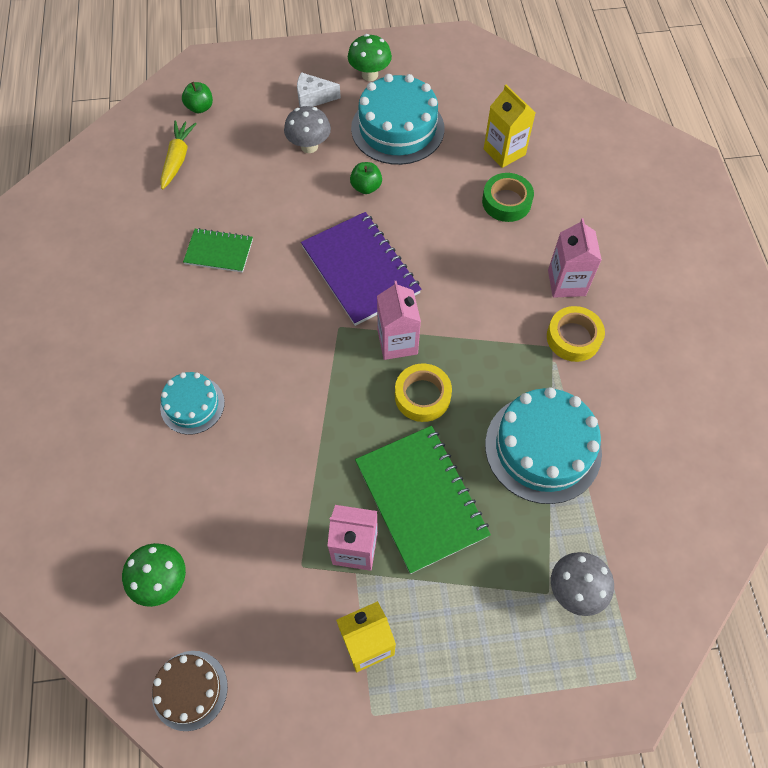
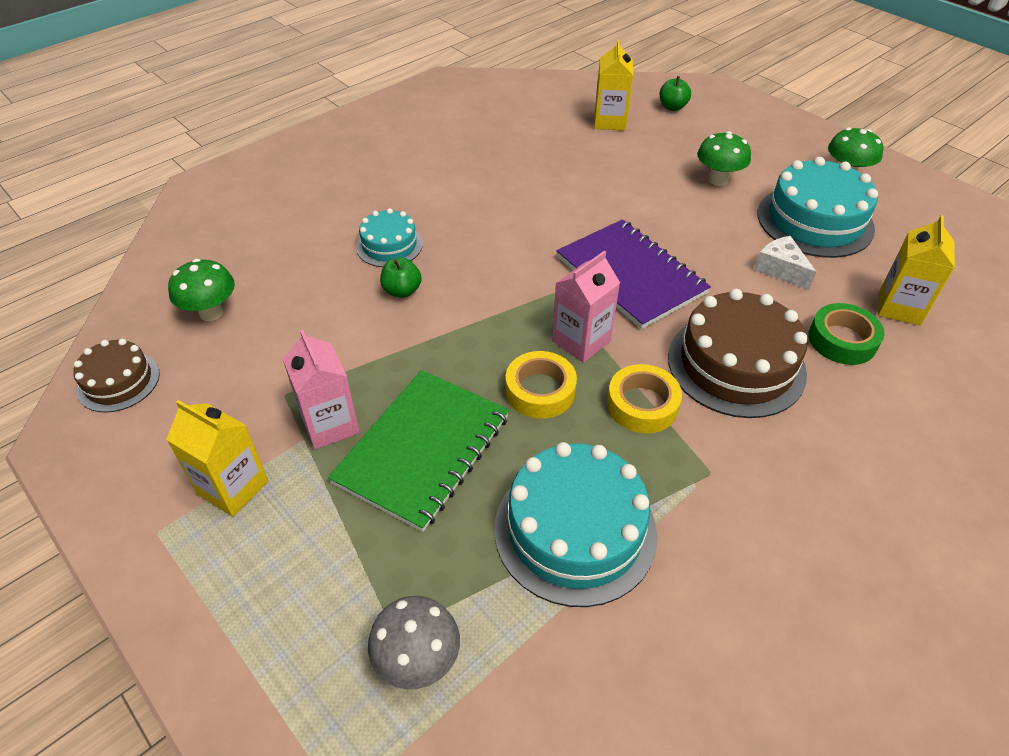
camera: 55 degrees right, 15 degrees down
(178, 158) = (610, 121): yellow carrot -> yellow carton
(219, 252) = (549, 185): green notebook -> none
(309, 146) = (718, 180): grey mushroom -> green mushroom
(313, 98) = (770, 156): white cheese -> white cheese (780, 269)
(360, 270) = (630, 275): purple notebook -> purple notebook turned 60 degrees counterclockwise
(366, 187) = (723, 234): green apple -> green apple (402, 291)
(483, 271) = (736, 364): none -> brown cake
(566, 283) = (808, 444): pink carton -> none
(573, 337) = (745, 487): yellow tape -> yellow tape (642, 405)

